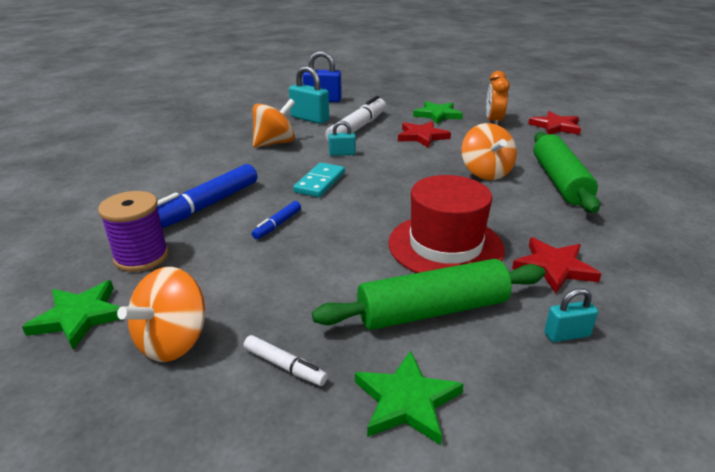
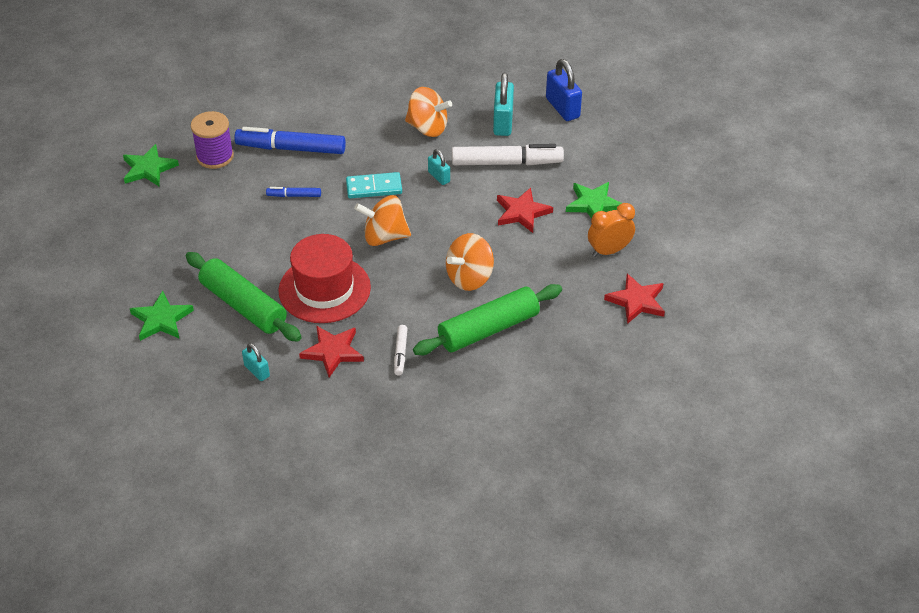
camera: 60 degrees right, 15 degrees up
(173, 341) = (152, 215): orange spinning top -> orange spinning top (384, 237)
(285, 366) = (159, 265): white marker -> white marker (400, 353)

